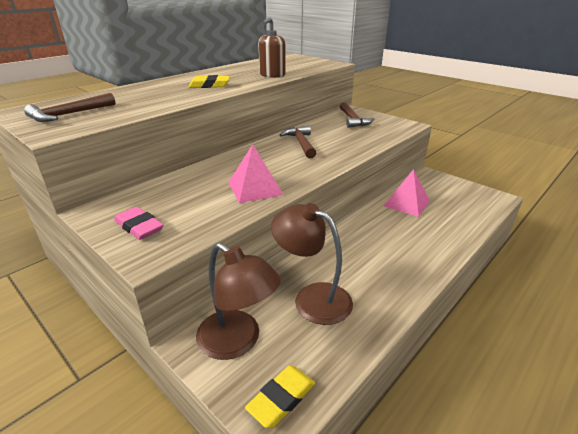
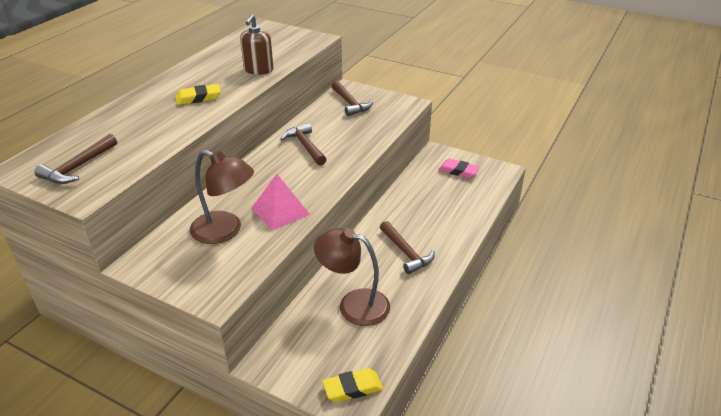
camera: 15 degrees left, 5 degrees up
(139, 227) = (191, 272): pink eraser -> pink eraser (458, 171)
(238, 341) = (302, 354): brown lamp -> brown lamp (225, 231)
(281, 398) = (352, 388): yellow eraser -> yellow eraser turned 45 degrees clockwise
(382, 255) = (406, 252): none -> brown hammer
(406, 203) = (419, 191): pink pyramid -> none

